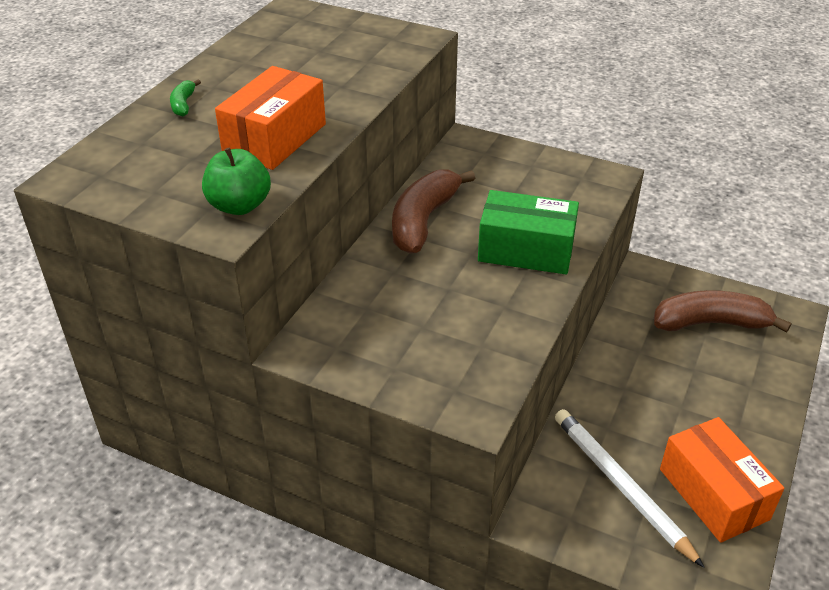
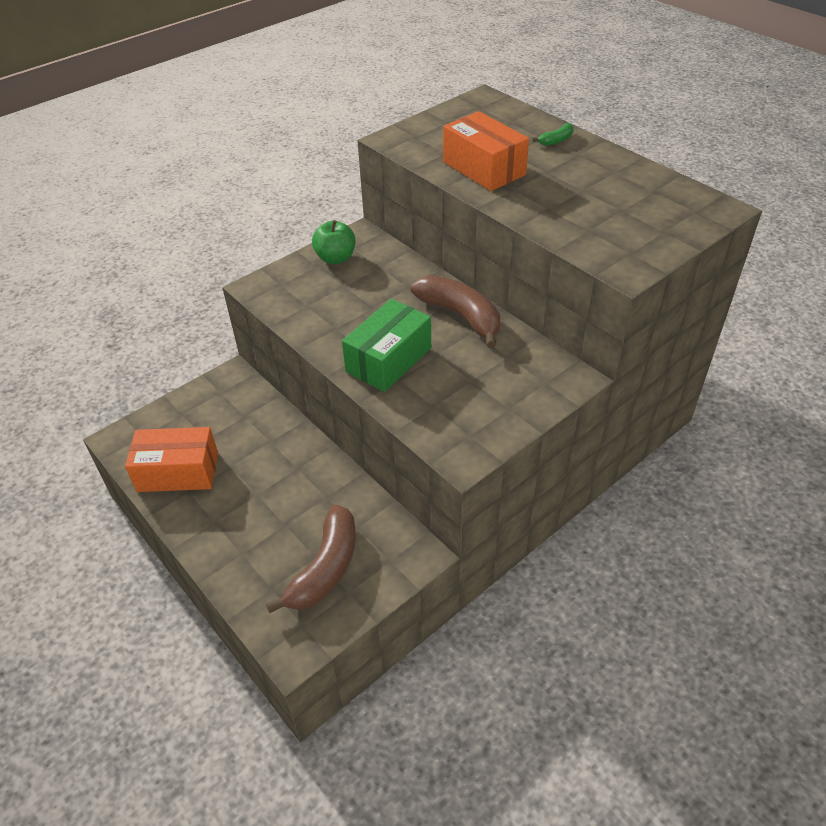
camera: 115 degrees right, 5 degrees up
(183, 104) = (556, 140): green banana -> green banana turned 120 degrees clockwise
(239, 206) = (410, 146): green apple -> green apple (335, 258)
(621, 486) = (222, 426): white pencil -> none

